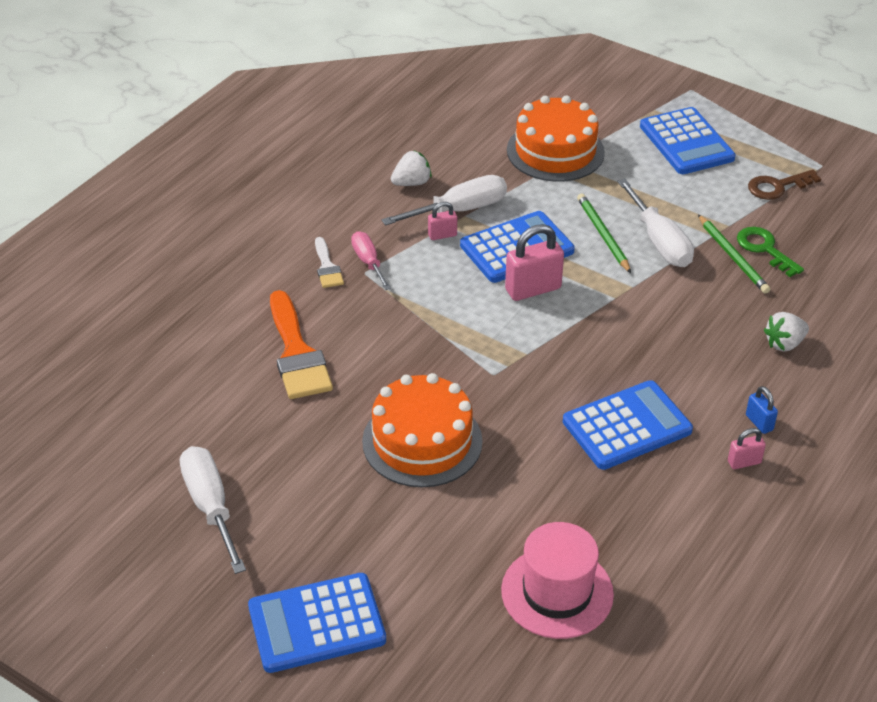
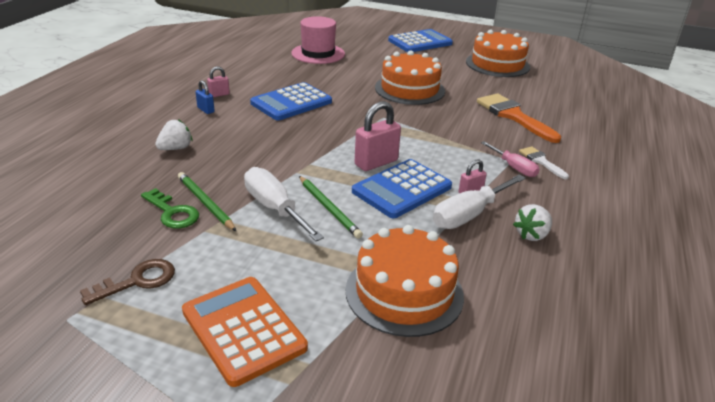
camera: 165 degrees right, 10 degrees down
(211, 506) = (497, 64): white screwdriver -> orange cake
(686, 142) = (243, 329): blue calculator -> orange calculator

